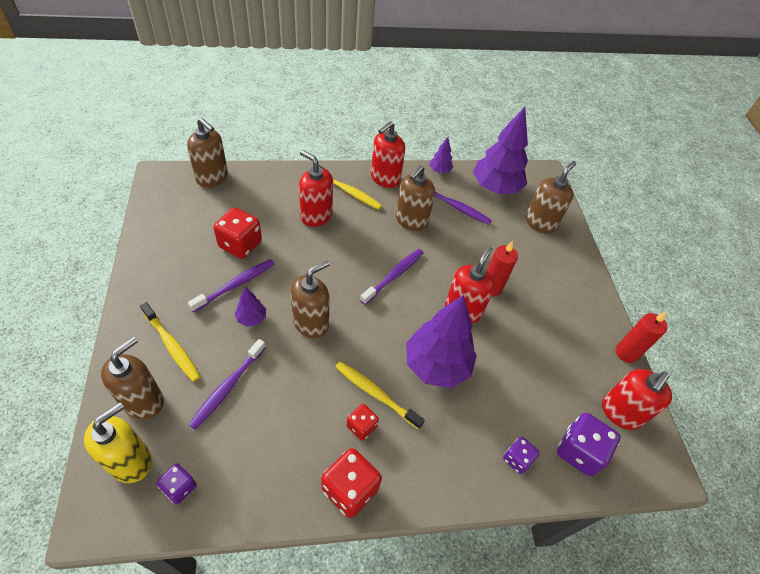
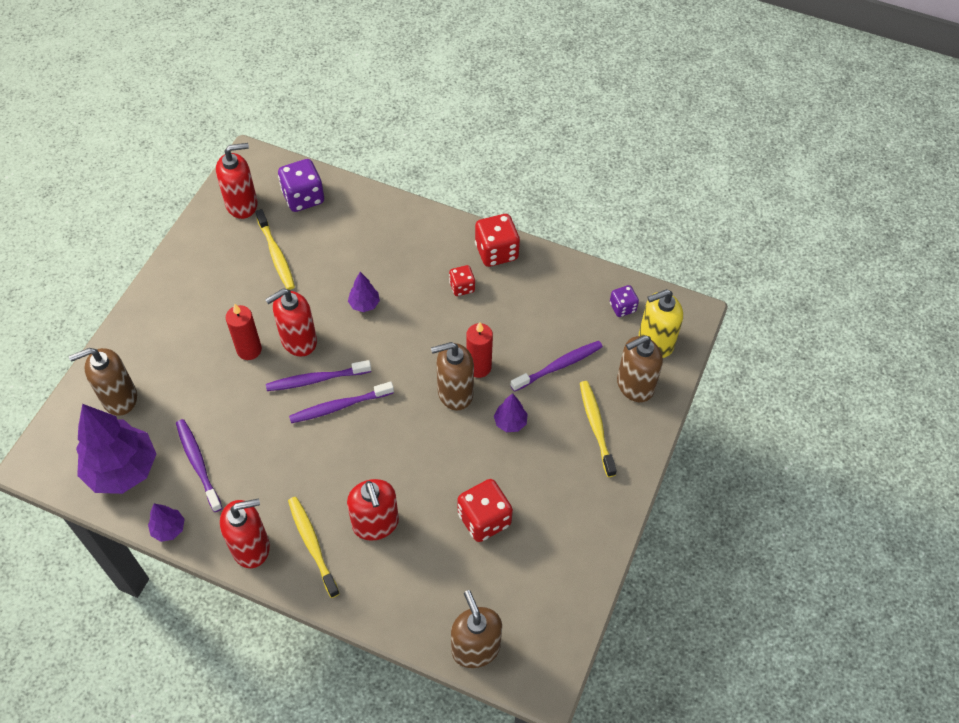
camera: 145 degrees left, 5 degrees up
(235, 285) = (510, 468): purple toothbrush -> purple toothbrush (316, 379)
(375, 394) = (434, 305): yellow toothbrush -> yellow toothbrush (276, 254)
(411, 221) = (268, 467): brown soap dispenser -> none
(436, 365) = (364, 304): purple tree -> purple tree, size x0.45
(517, 459) = (356, 214): purple dice -> none
(626, 353) = (184, 239): red candle -> red candle (478, 367)

